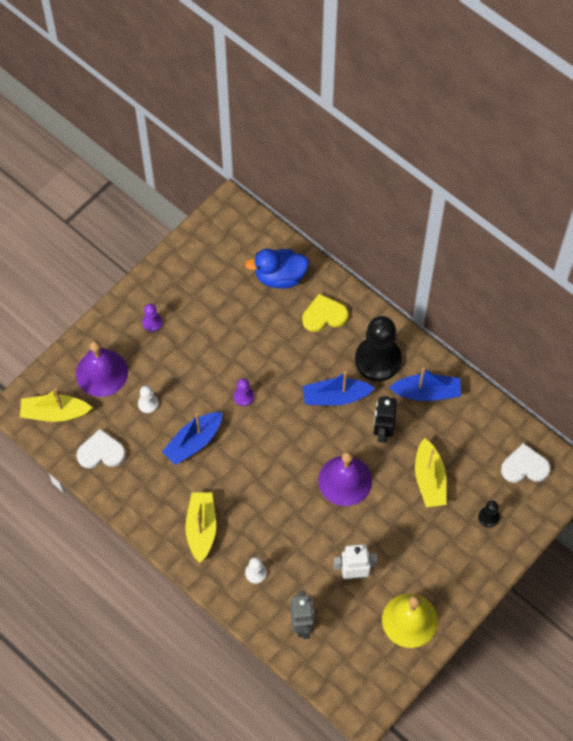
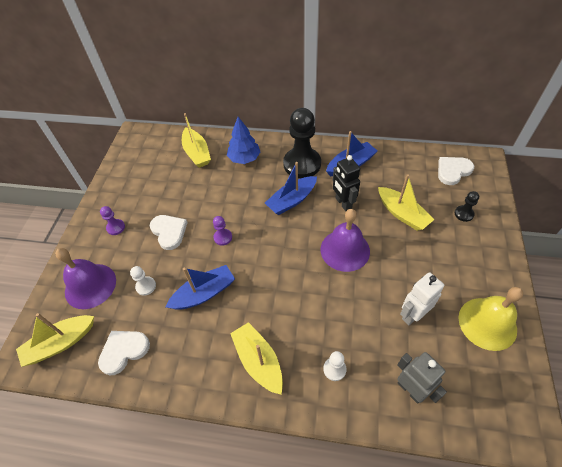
camera: 30 degrees left, 10 degrees down
(193, 442) = (204, 293): blue boat -> blue boat turned 135 degrees counterclockwise
(198, 359) = (169, 232): none -> white heart
(280, 277) = (197, 153): blue duck -> yellow boat
(324, 315) = (244, 158): yellow heart -> blue tree

